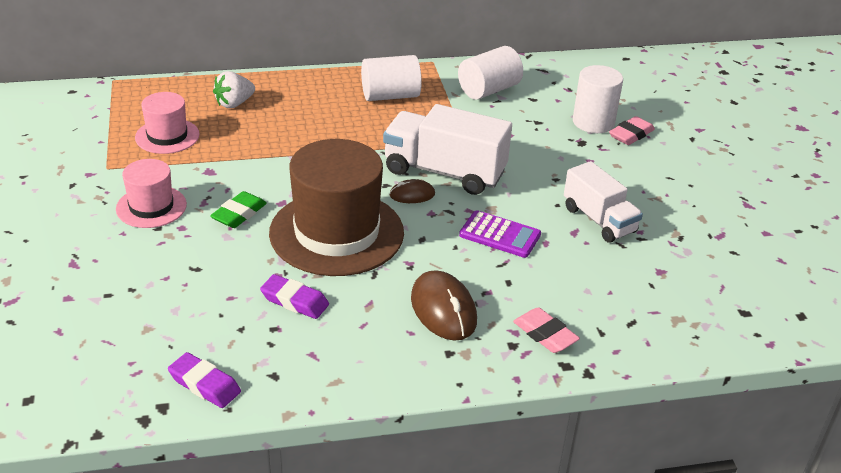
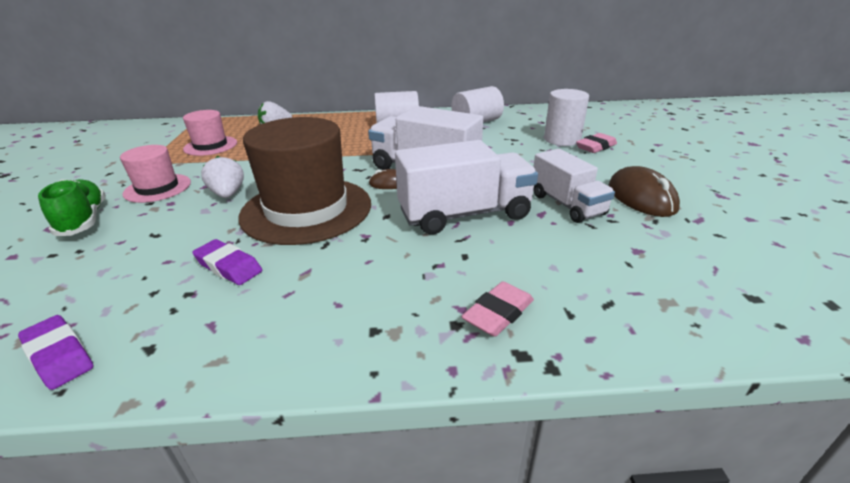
camera: 10 degrees right, 5 degrees down
(103, 253) = (84, 220): none -> green shoe
(239, 214) = (228, 194): green eraser -> white strawberry
(443, 310) = (384, 281): brown mouse -> brown mouse (641, 197)
(500, 235) = (464, 214): purple calculator -> white truck
(545, 335) = (498, 314): pink eraser -> pink eraser turned 75 degrees clockwise

